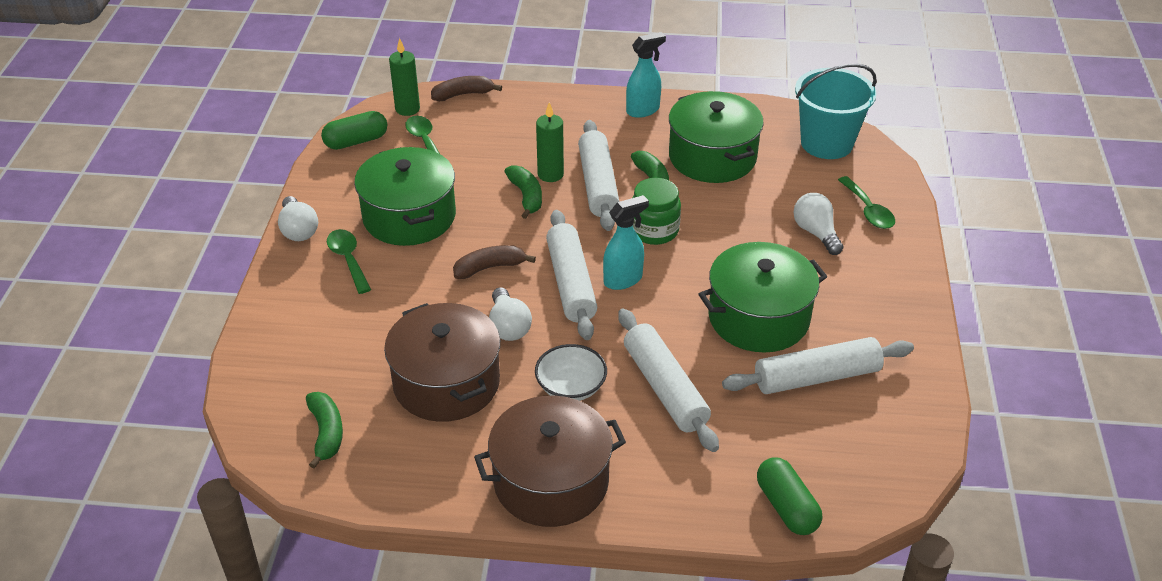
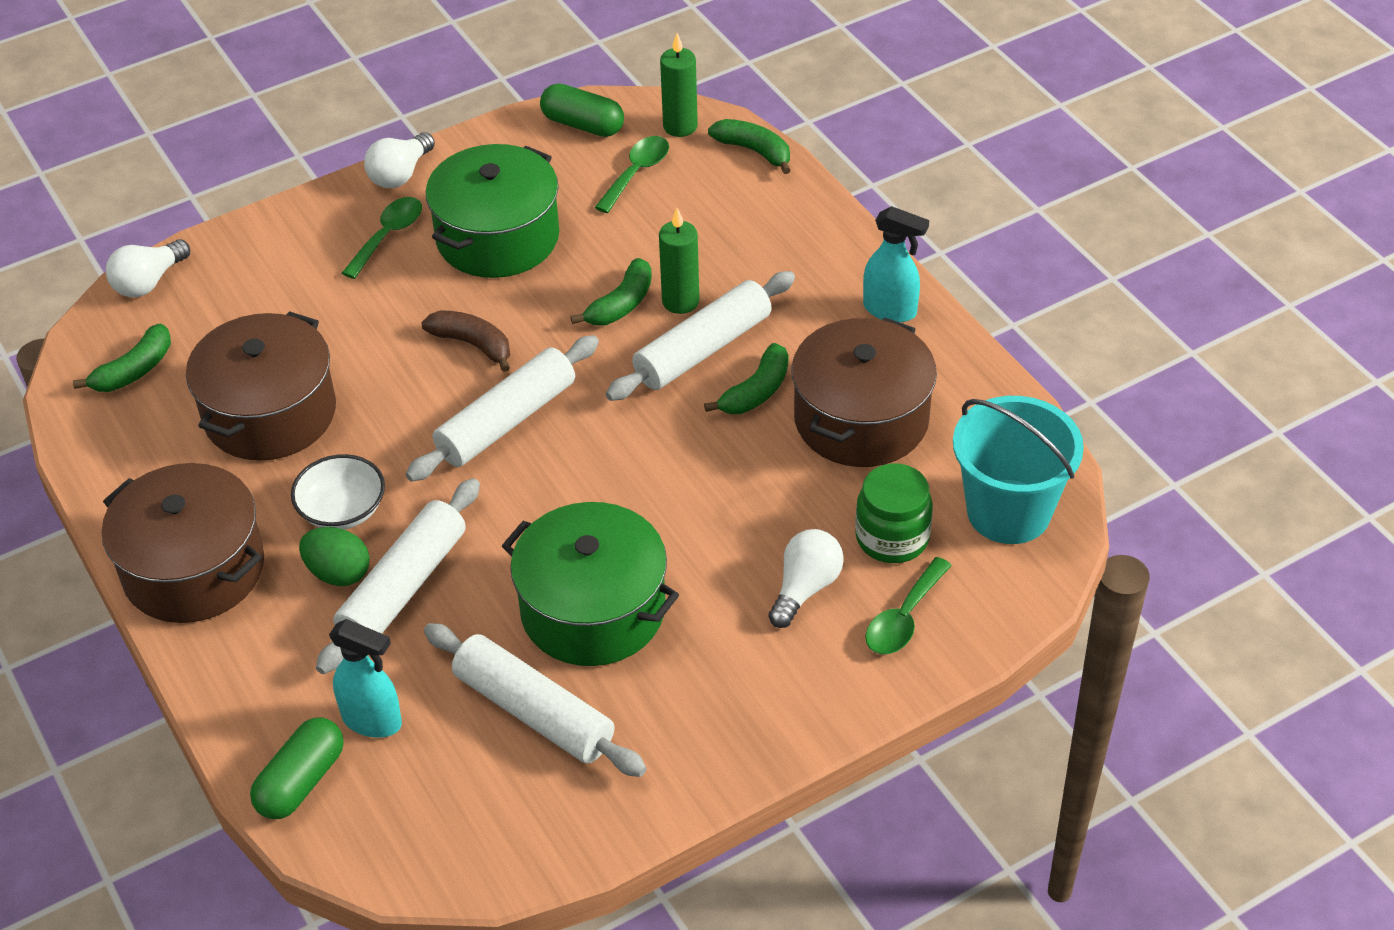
camera: 55 degrees right, 5 degrees up
(463, 94) = (754, 151): brown banana -> green banana
(508, 326) = (393, 411): white light bulb -> white light bulb (149, 282)
(623, 280) = (552, 460): turquoise spray bottle -> turquoise spray bottle (372, 721)
(624, 412) = (338, 573): none -> green egg
(654, 230) = (664, 441): green jar -> green jar (892, 538)
(712, 157) = (861, 419): green pot -> brown pot

